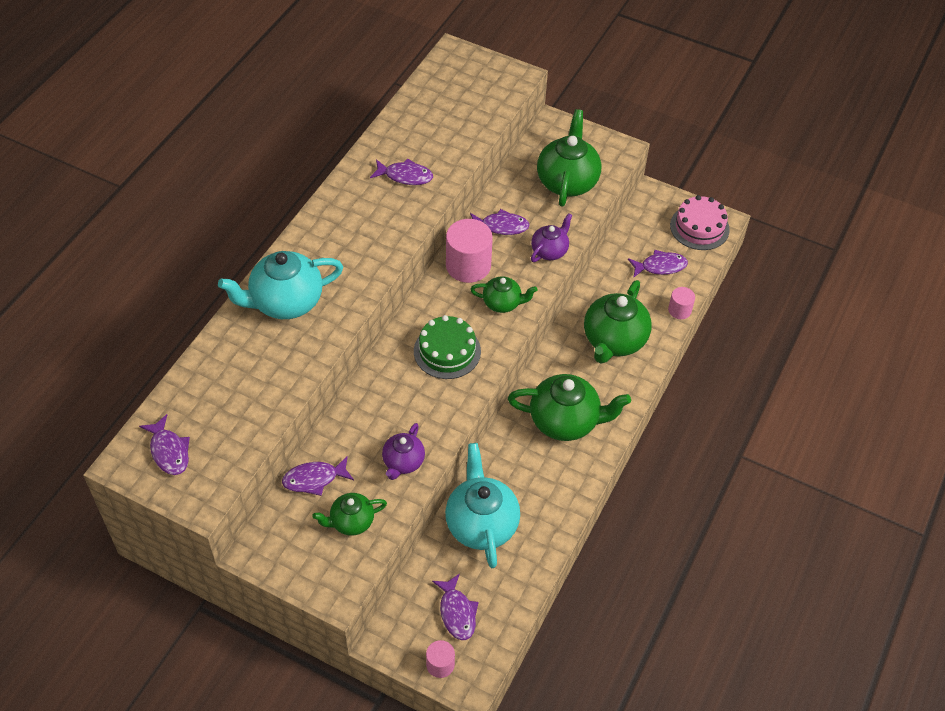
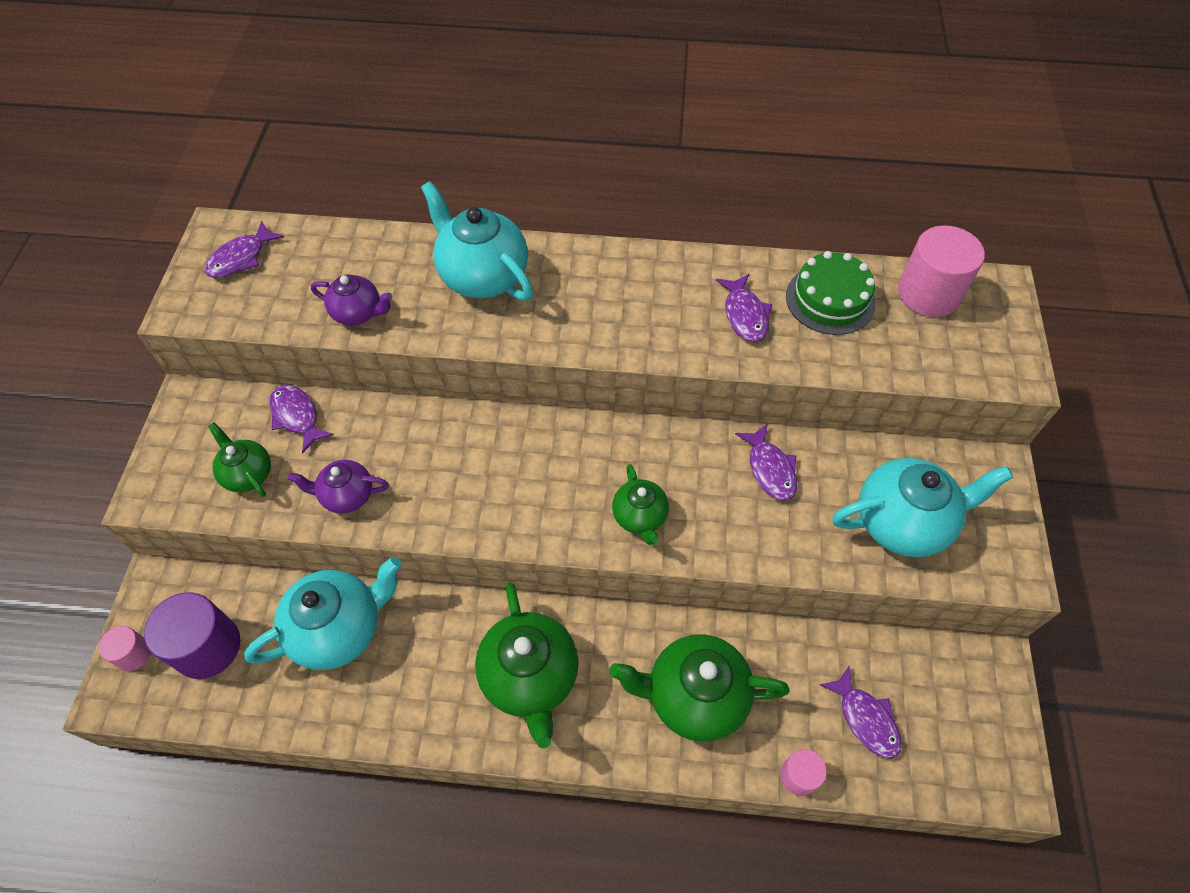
camera: 70 degrees right, 5 degrees up
(447, 351) = (532, 481): green cake -> green cake (830, 299)
(457, 612) = (207, 647): purple fish -> purple cylinder
(468, 265) = (682, 455): pink cylinder -> pink cylinder (928, 293)
(550, 251) = (762, 543): purple teapot -> purple teapot (358, 313)
(567, 181) = (903, 522): green teapot -> turquoise teapot
(699, 227) = (979, 755): pink cake -> none

